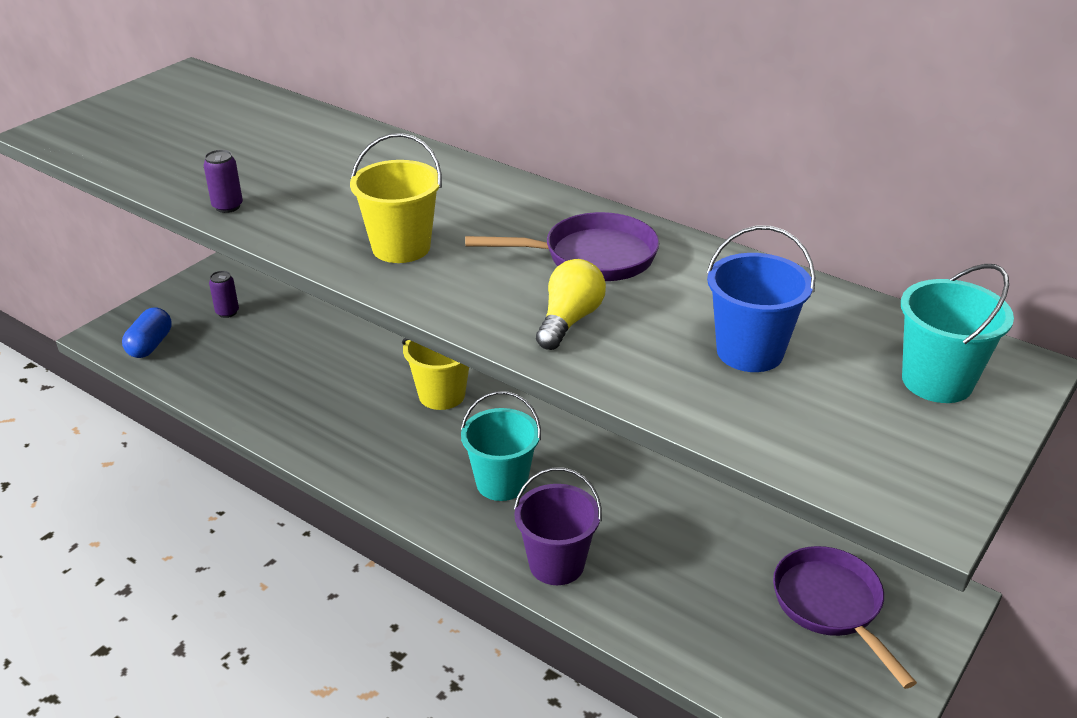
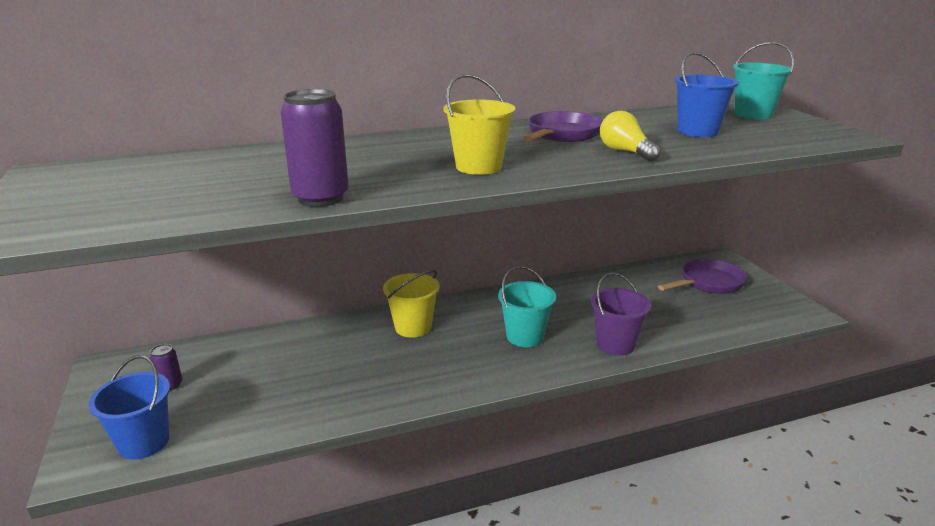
camera: 55 degrees left, 10 degrees down
(150, 345) = (144, 442): blue capsule -> blue bucket
(227, 206) = (320, 198): purple can -> purple can, size x1.92
(831, 606) = (708, 283): purple pan -> purple pan turned 135 degrees clockwise

